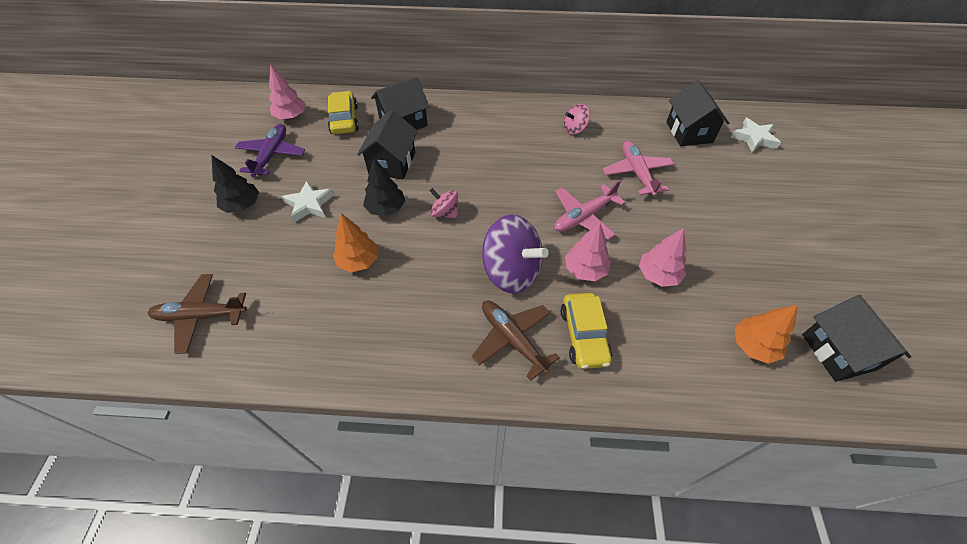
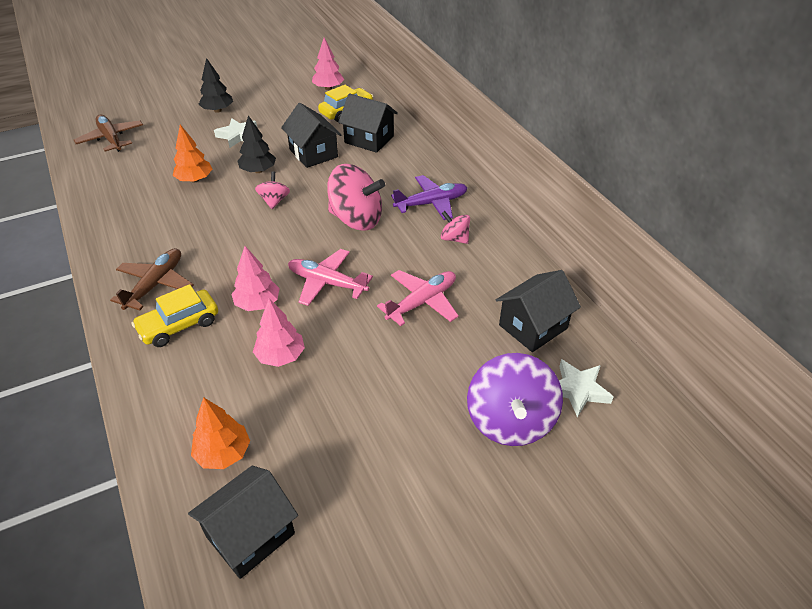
camera: 60 degrees right, 10 degrees down
(272, 155) = (278, 99): purple plane -> purple plane (431, 203)
(392, 163) = (313, 153): black house -> black house turned 75 degrees clockwise
(511, 271) = (229, 260): purple spinning top -> purple spinning top (510, 421)
(512, 171) = (356, 219): none -> pink spinning top

